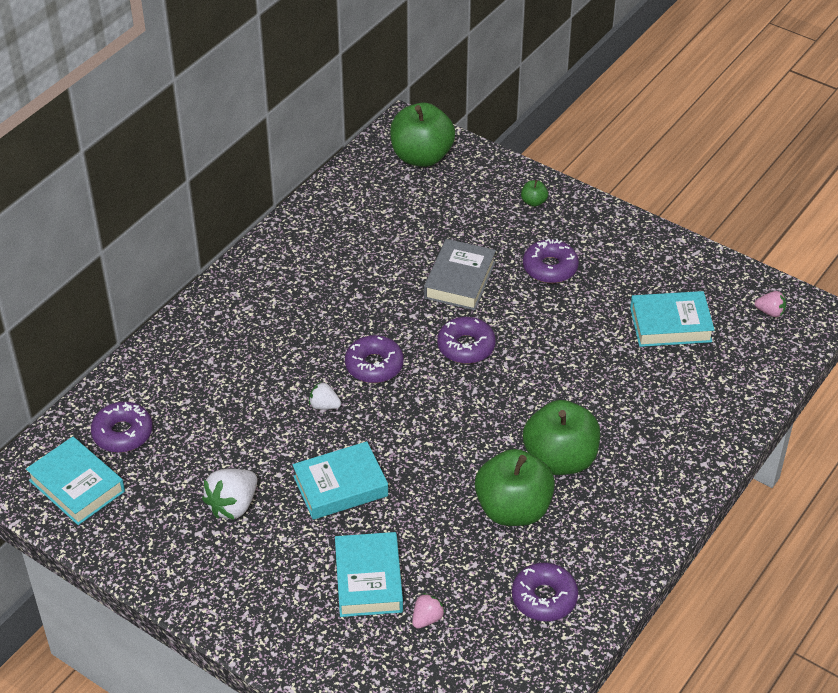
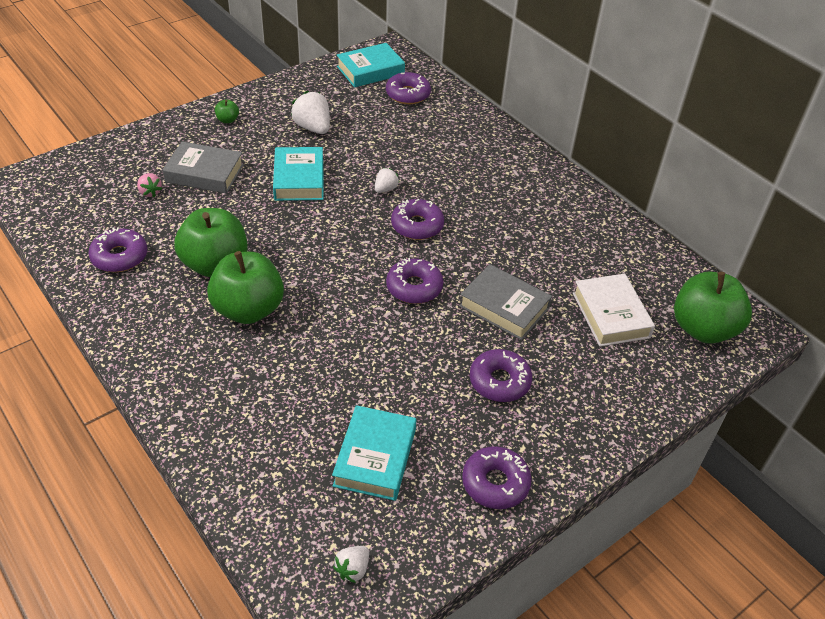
camera: 105 degrees right, 0 degrees up
(368, 580) = (204, 173): turquoise book -> grey book
(434, 212) = (610, 315): none -> white book
(533, 202) = (609, 401): green apple -> green apple (227, 120)
(651, 252) = (495, 483): none -> purple donut
(770, 312) = (353, 569): pink strawberry -> white strawberry

